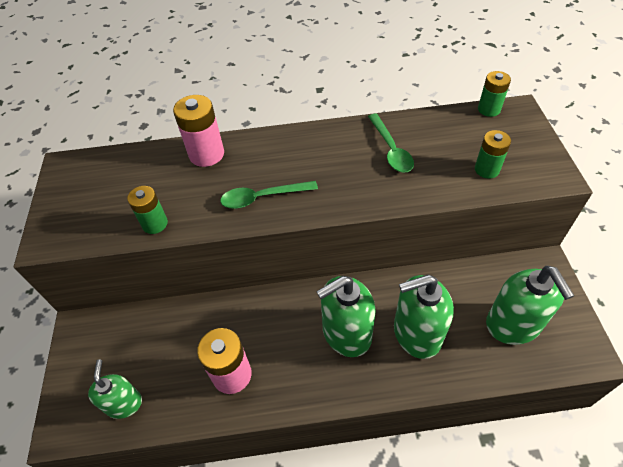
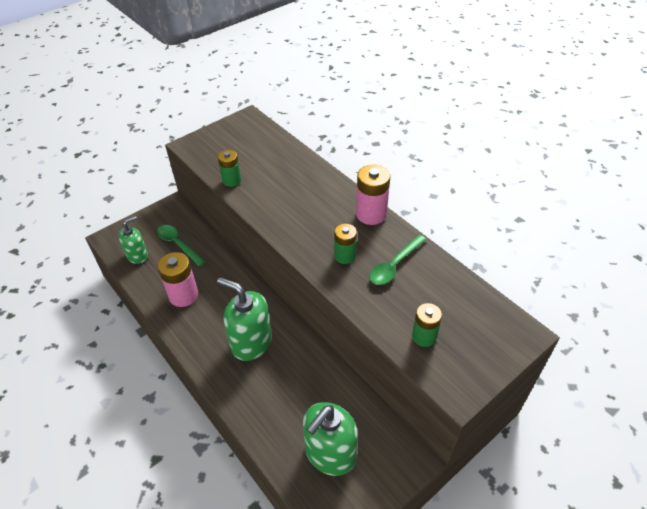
camera: 55 degrees right, 5 degrees down
(206, 154) = (306, 171): pink battery -> pink battery (371, 214)
(262, 197) = (289, 218): green spoon -> green spoon (178, 244)
(416, 333) = (278, 387): green soap dispenser -> none
(489, 109) = (504, 311): green battery -> green battery (345, 256)

